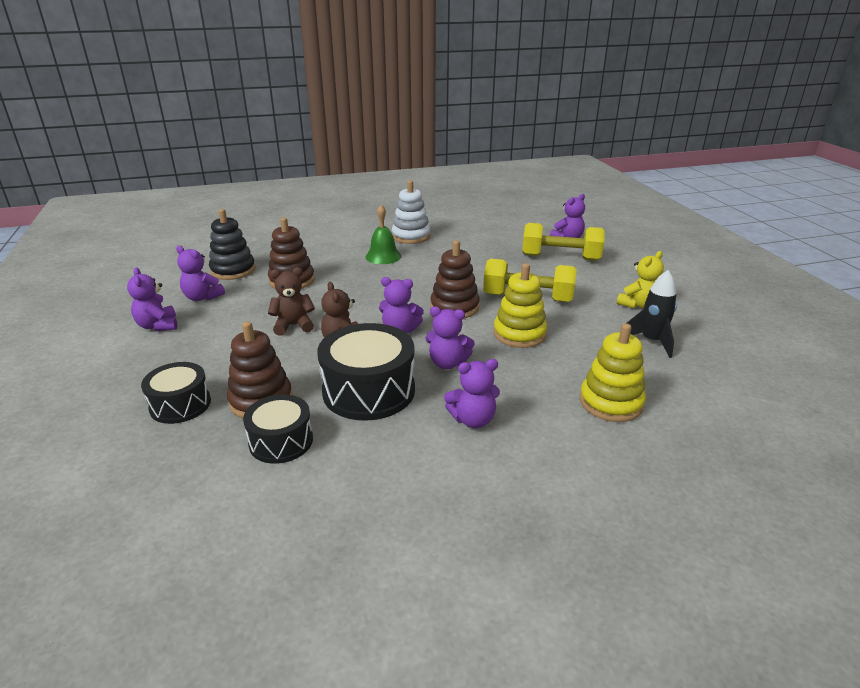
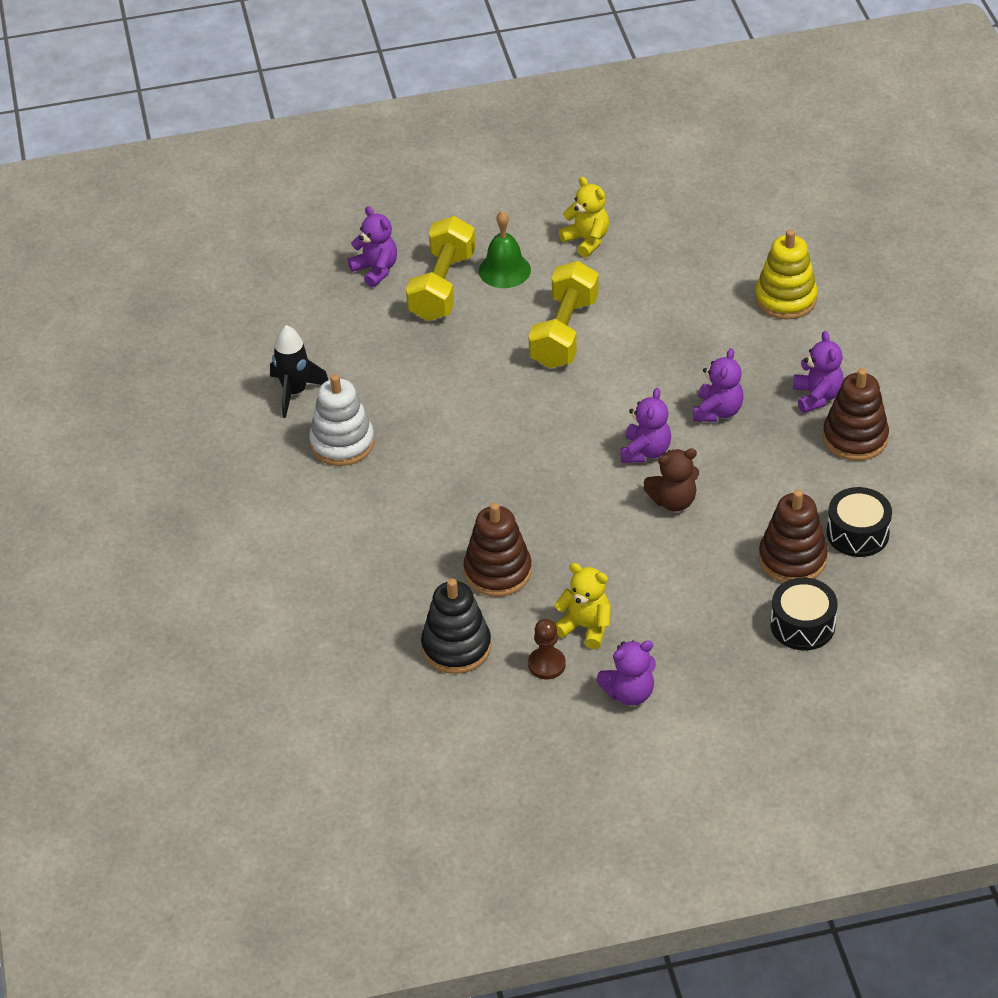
camera: 85 degrees left, 15 degrees up
(202, 297) = (546, 664): purple teddy bear -> brown pawn
(228, 309) = (585, 627): none -> yellow teddy bear
(293, 325) = (631, 553): brown teddy bear -> none
(369, 391) = (771, 474): black drum -> none
(383, 256) = (419, 474): green bell -> green bell (504, 270)
(454, 307) = (587, 401): brown stacking toy -> brown stacking toy (855, 438)
(519, 334) = (655, 349): yellow stacking toy -> none
(651, 341) = (672, 248): black rocket -> black rocket (295, 392)

